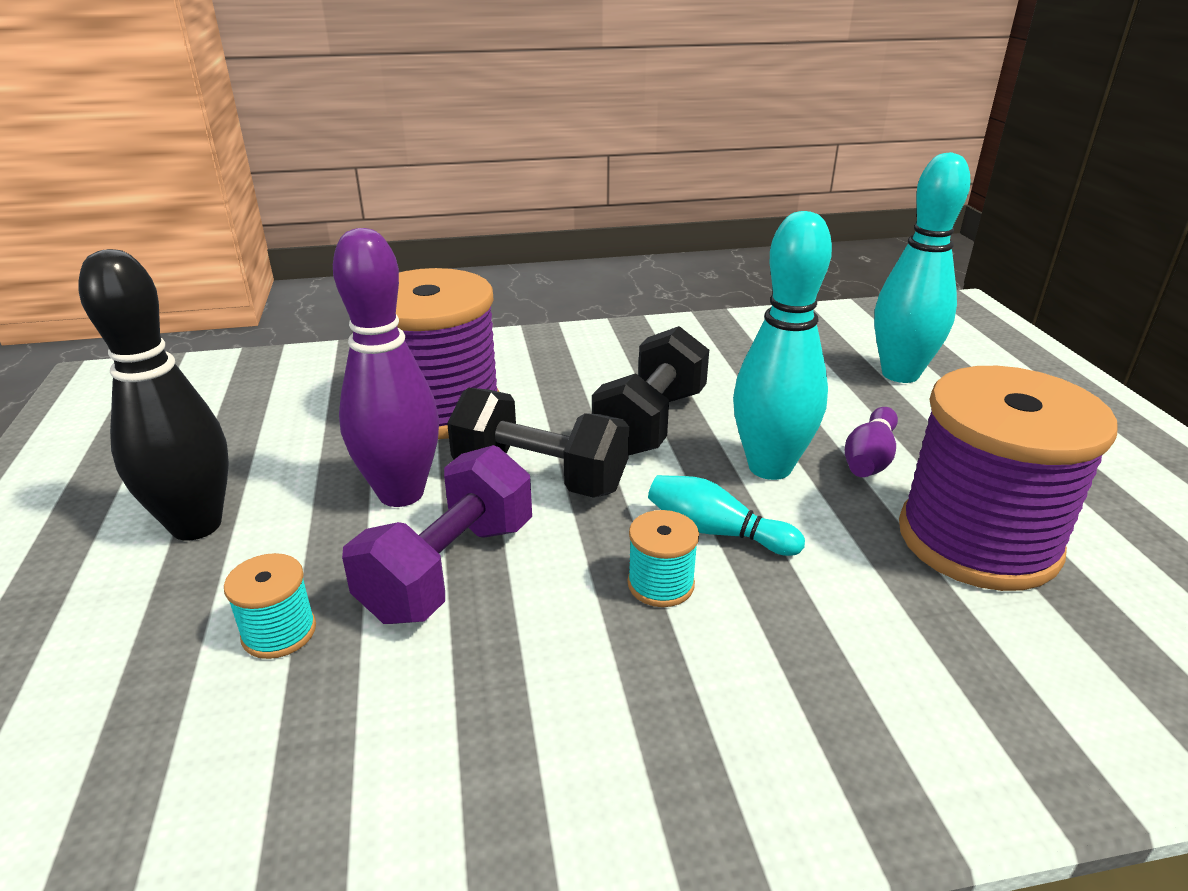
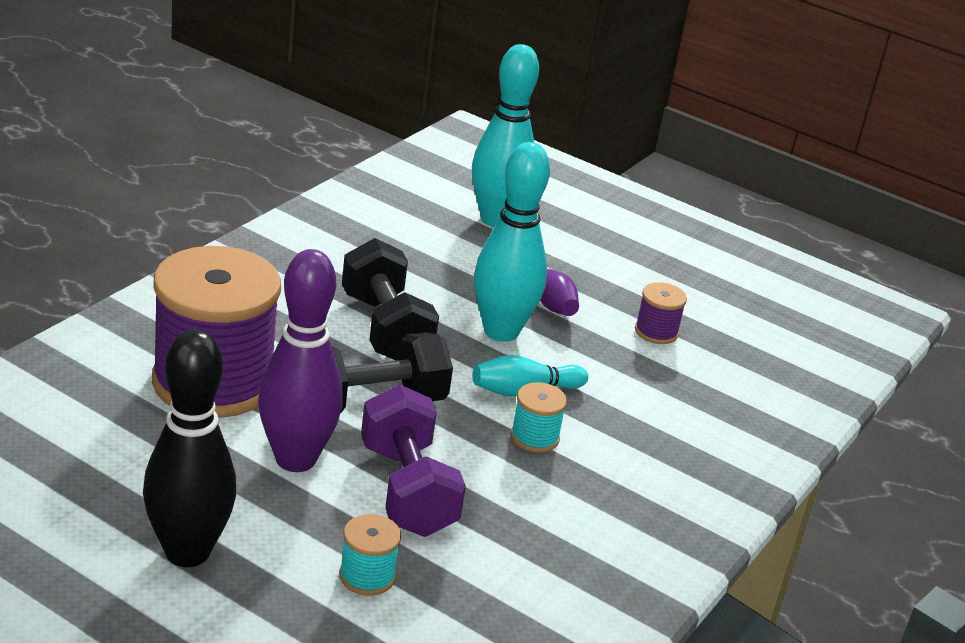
camera: 50 degrees left, 0 degrees up
(977, 540) = (656, 332): purple spool -> purple spool, size x0.41

